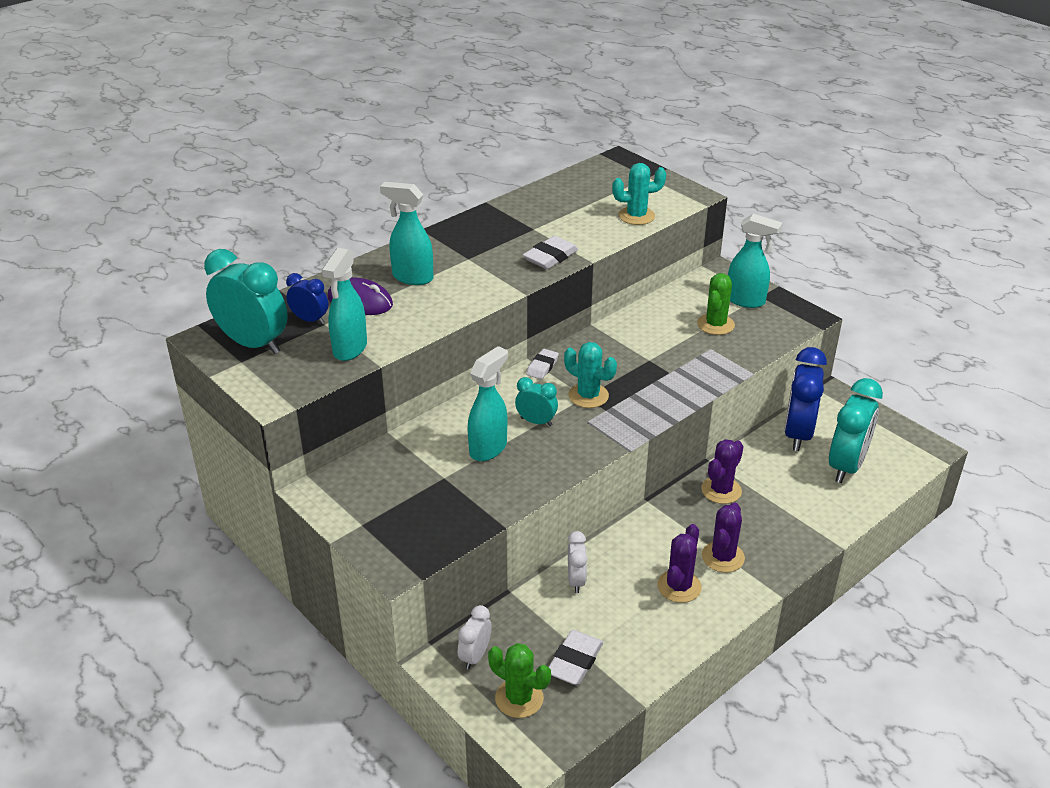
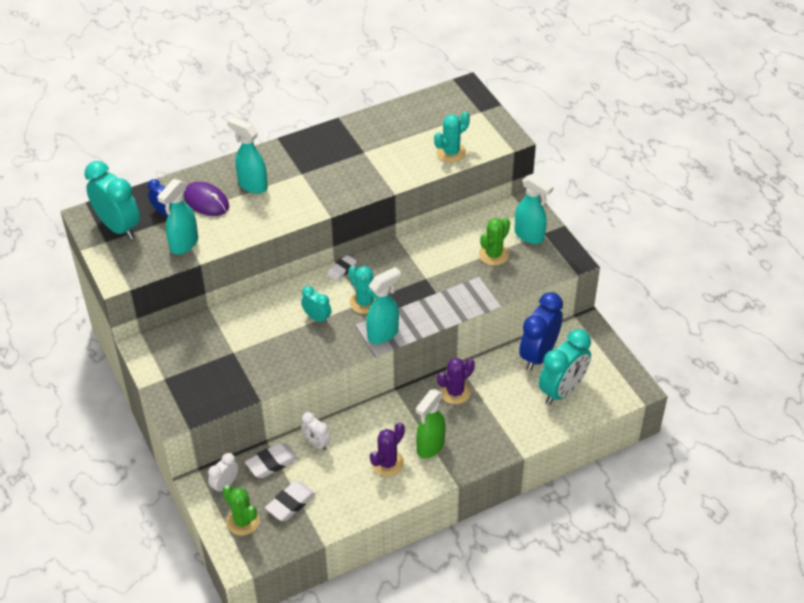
camera: 15 degrees right, 10 degrees up
(488, 448) = (273, 334): turquoise spray bottle -> turquoise spray bottle (383, 334)
(550, 257) = (364, 183): white eraser -> white eraser (271, 463)
(576, 580) = (316, 443): white clock -> white clock turned 120 degrees clockwise
(636, 216) = (451, 152): turquoise cactus -> turquoise cactus turned 45 degrees counterclockwise
(723, 557) = (430, 447): purple cactus -> green spray bottle

